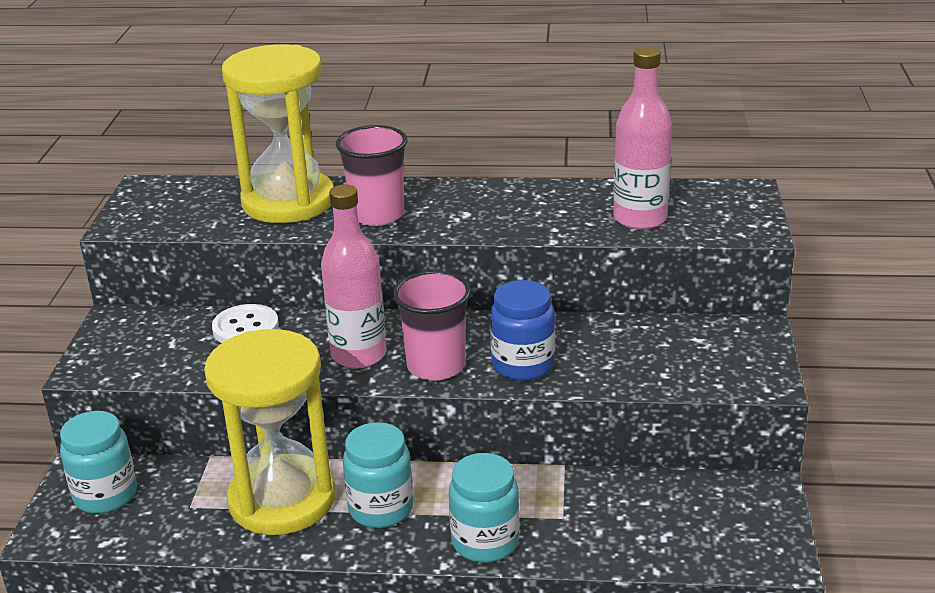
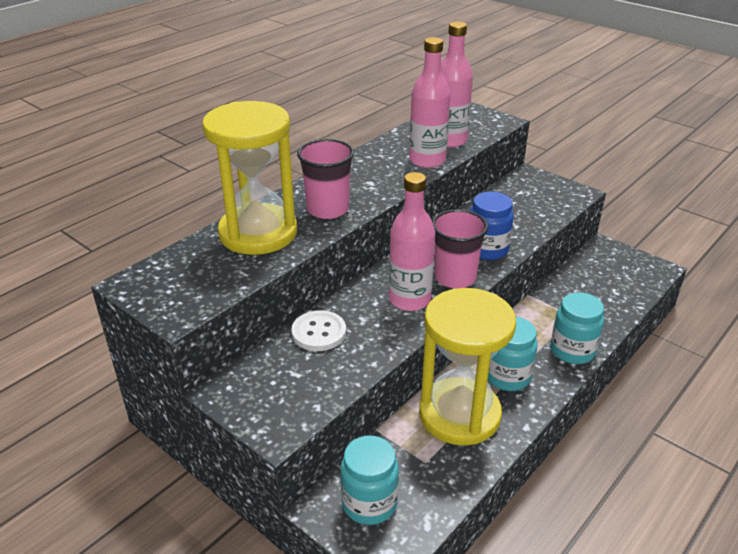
camera: 55 degrees left, 5 degrees up
(566, 224) = (427, 160): none -> pink bottle

